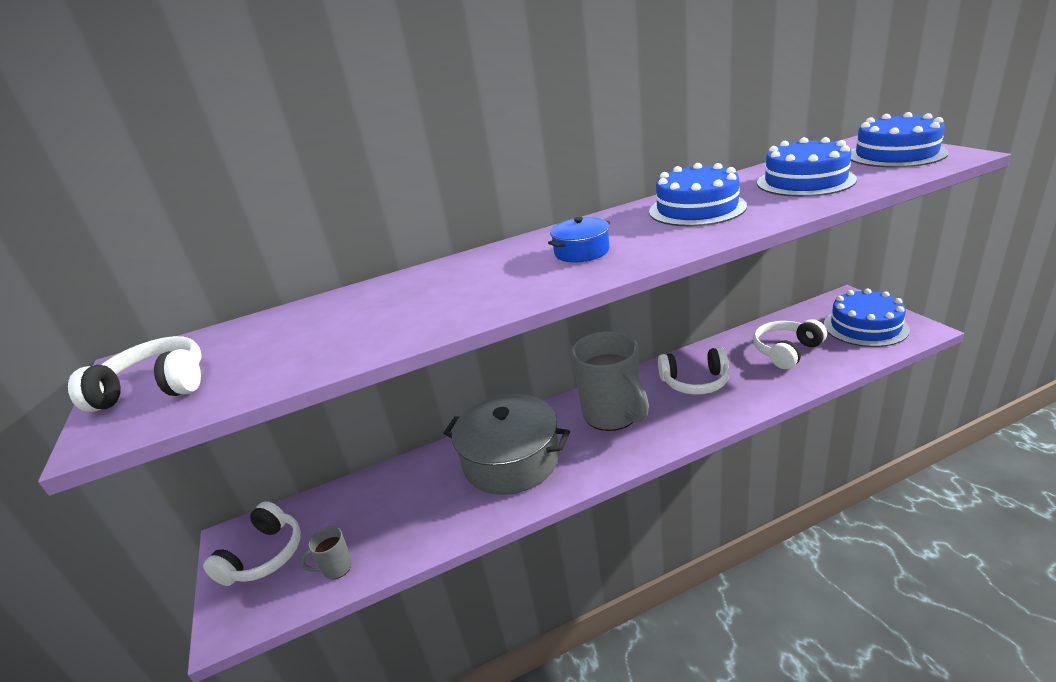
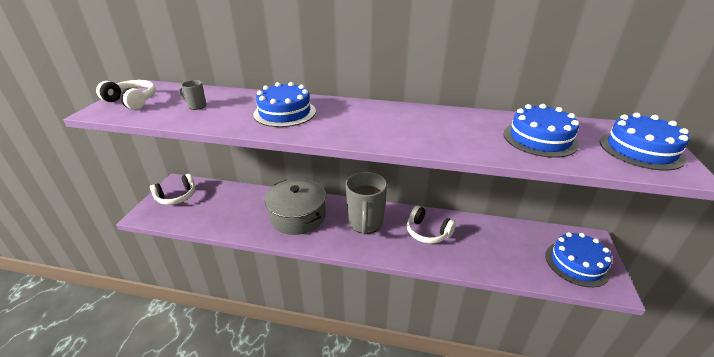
camera: 30 degrees right, 5 degrees up
(336, 568) = (191, 218): grey mug -> grey mug (196, 106)
(581, 251) = (350, 121): blue pot -> none
(697, 208) = (446, 125): blue cake -> blue cake (285, 112)
(786, 351) = (502, 247): white headphones -> none

